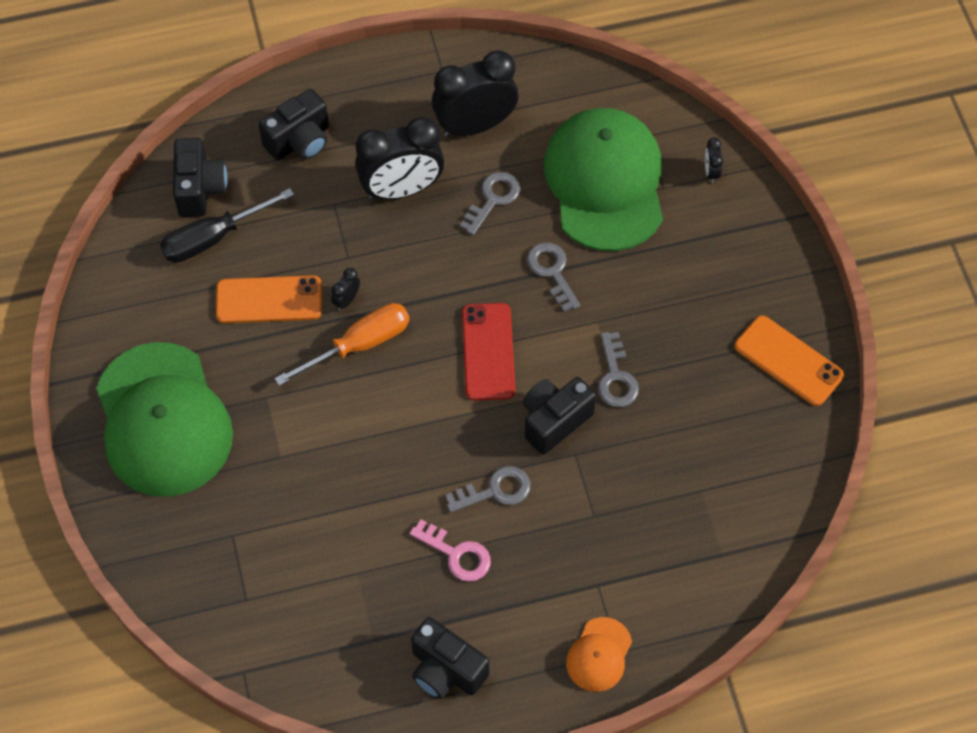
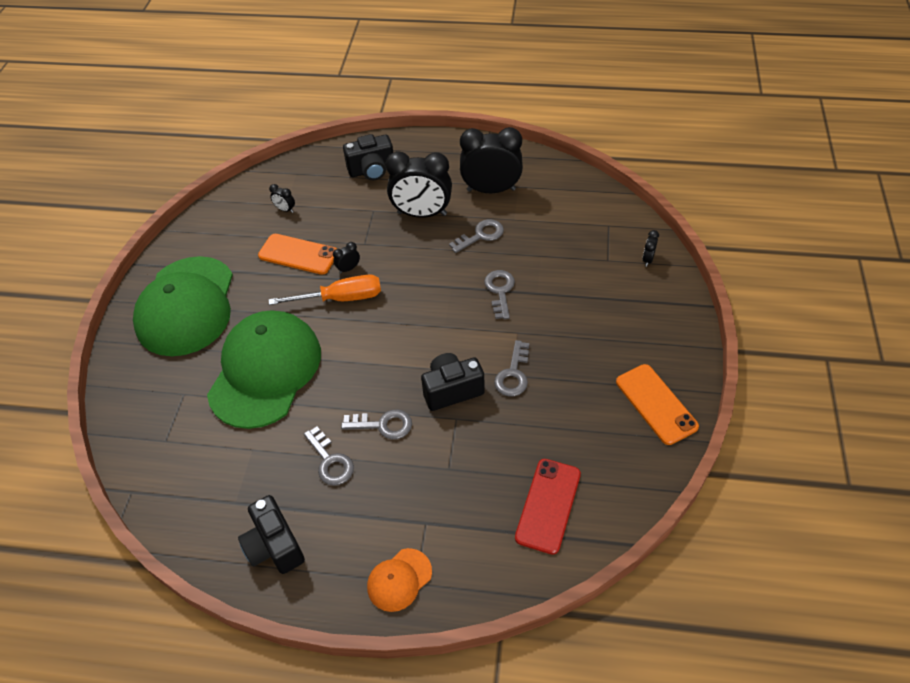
camera: 25 degrees right, 10 degrees down
(200, 189) = (294, 181): black camera -> none
(213, 238) = (285, 209): black screwdriver -> black clock
(456, 554) = (330, 461): pink key -> grey key
(488, 352) = (427, 329): red phone -> red phone (548, 505)
(605, 182) = (565, 246): green cap -> green cap (265, 371)

